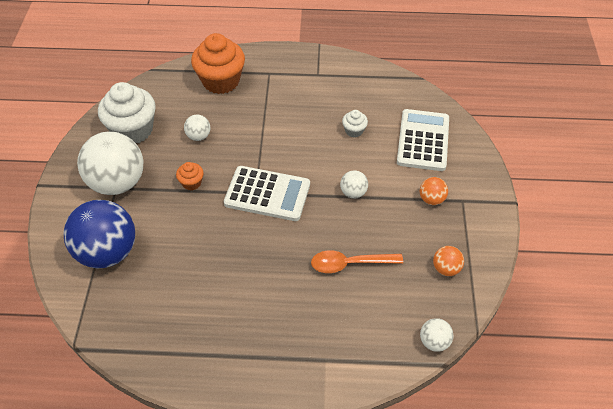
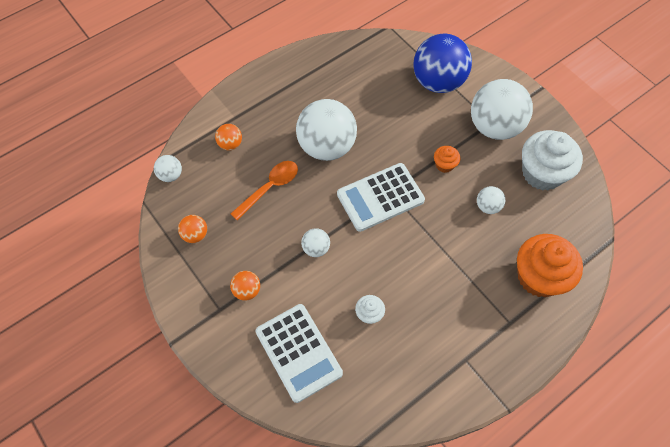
camera: 140 degrees right, 10 degrees up
(267, 265) = (326, 146): none -> white ball
(352, 332) = (230, 144): none -> orange ball

